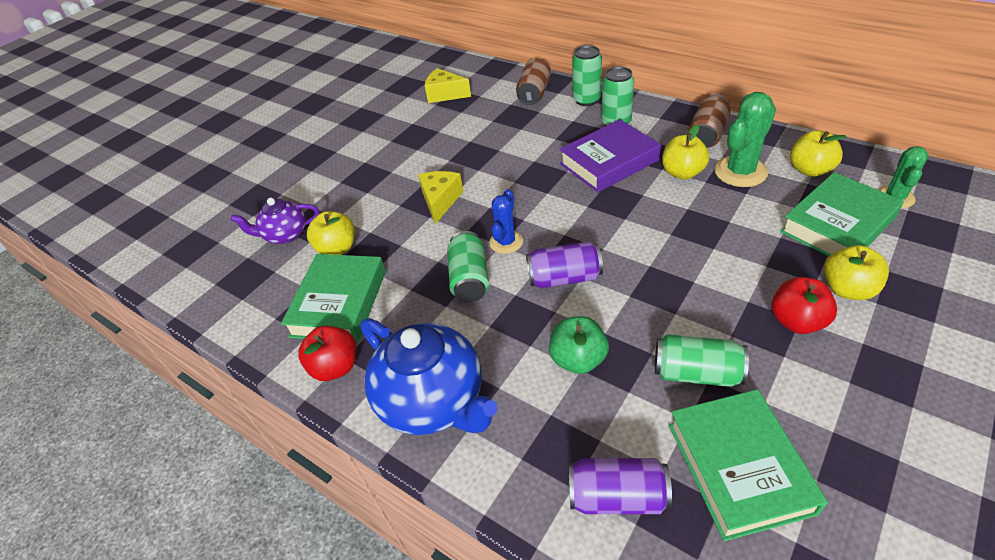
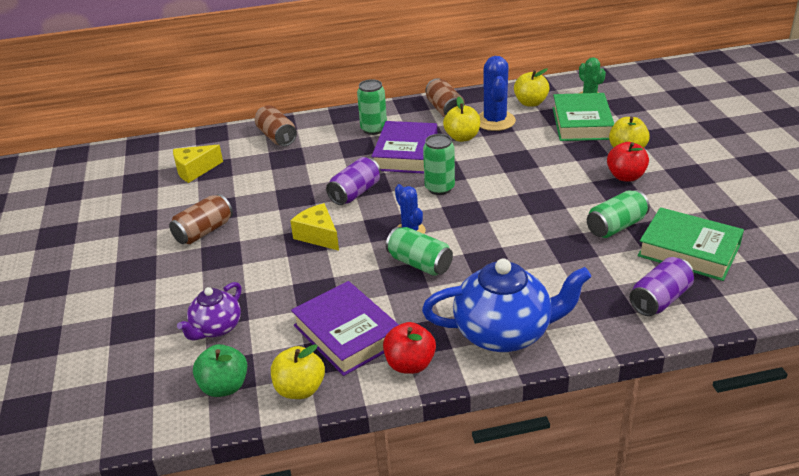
camera: 50 degrees left, 10 degrees down
(337, 249) = (283, 308): yellow apple -> yellow apple (300, 389)
(339, 303) = (347, 334): green book -> purple book
(382, 150) = (204, 231): none -> brown can
(564, 278) = (479, 227): purple can -> purple can (355, 193)
(578, 359) = (551, 259): green apple -> green apple (224, 387)
(586, 100) = (328, 124): green can -> green can (439, 188)
(740, 172) = (495, 121): green cactus -> blue cactus

